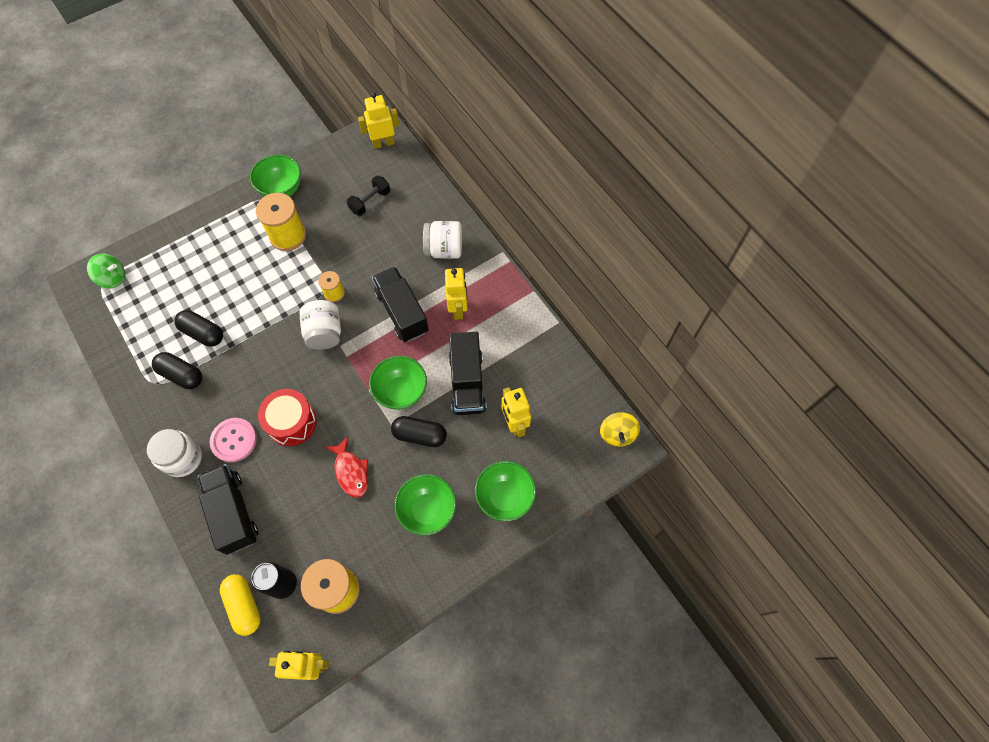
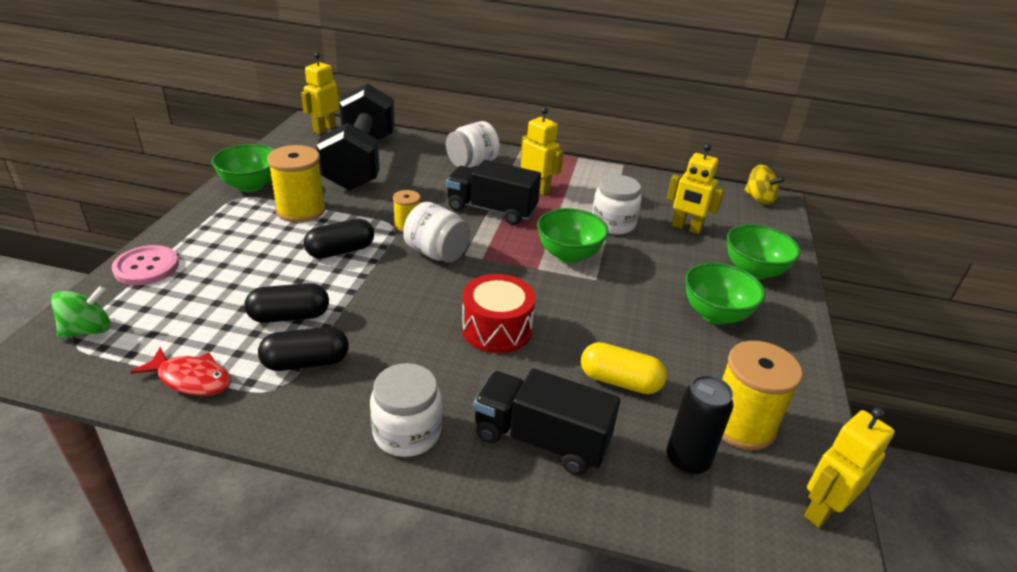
camera: 45 degrees left, 30 degrees down
(234, 440) = (451, 379): pink button -> pink button (146, 267)
(244, 605) = (679, 513): yellow capsule -> yellow capsule (620, 381)
(351, 471) = (610, 329): red fish -> red fish (191, 379)
(370, 201) = (360, 162): black dumbbell -> black dumbbell, size x2.48
(420, 435) = (629, 272): black capsule -> black capsule (340, 251)
(467, 382) = (613, 224): black truck -> white jar

